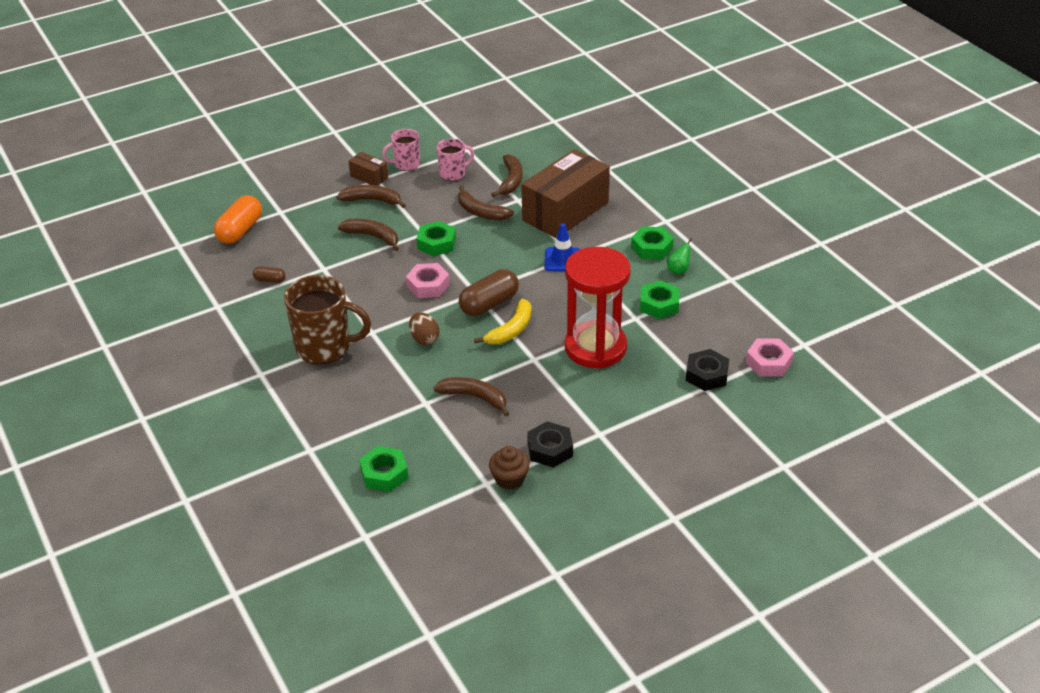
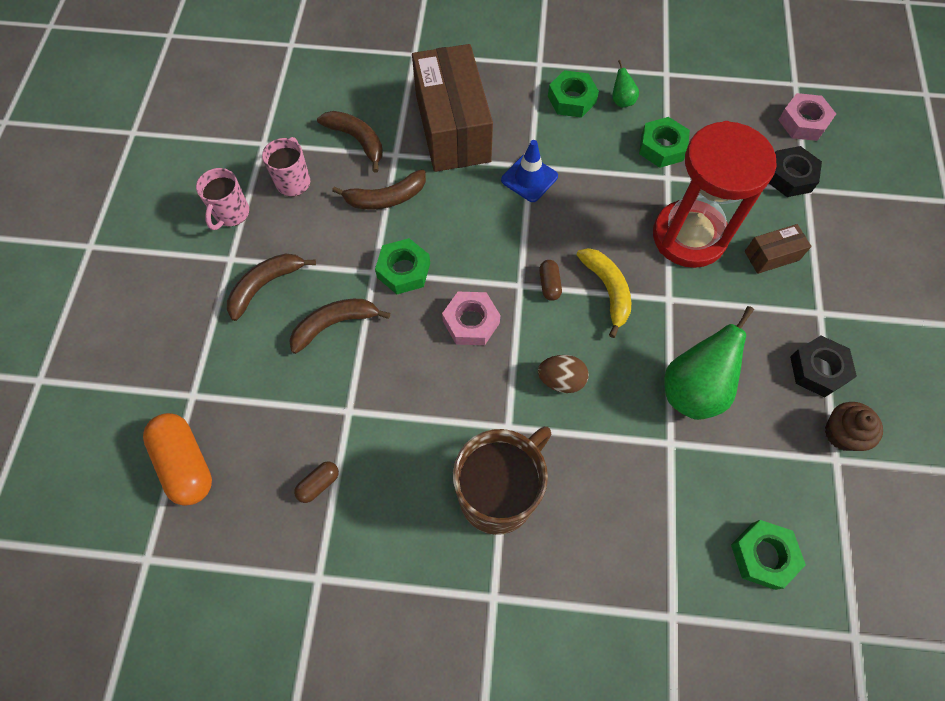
camera: 55 degrees left, 25 degrees up
(369, 177) = (217, 262): brown box -> brown box (771, 256)
(474, 397) = (693, 389): brown banana -> green pear
(489, 304) = (549, 284): brown capsule -> brown capsule, size x0.50

